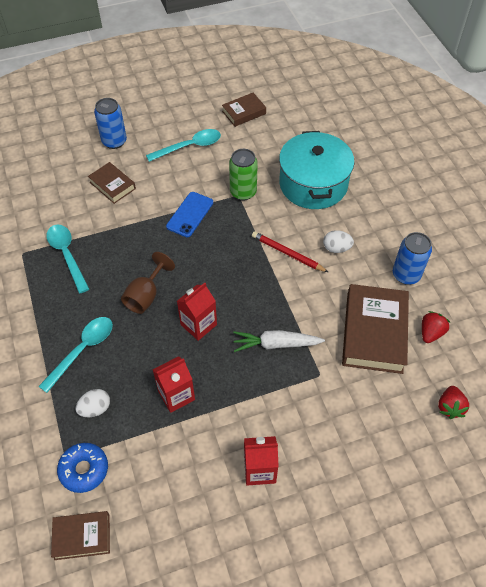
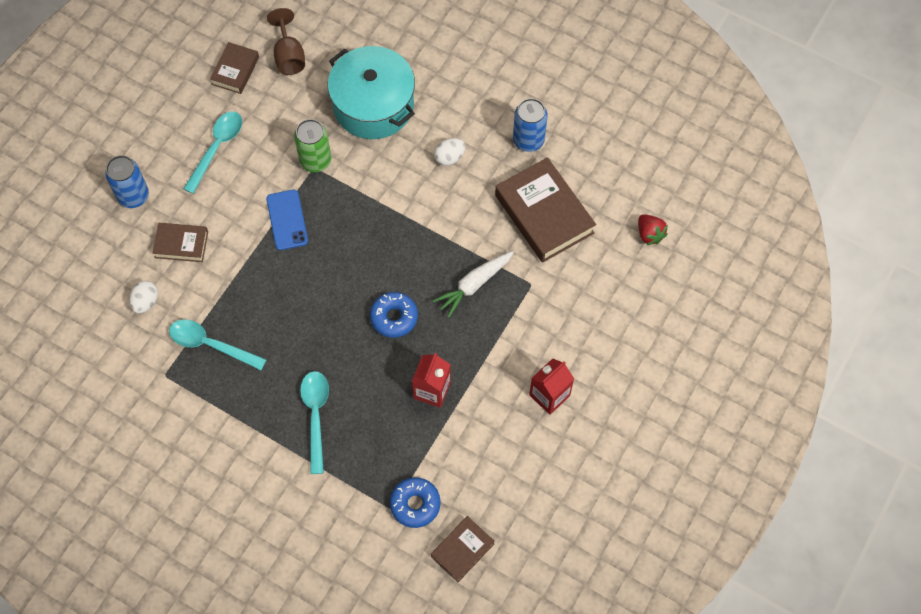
camera: 40 degrees left, 10 degrees up
(95, 408) = (376, 453): white egg -> white egg (146, 302)
(146, 295) = (322, 327): brown goblet -> brown goblet (289, 56)
(198, 324) = (394, 317): red carton -> blue donut
(287, 253) = (411, 194): red pencil -> none
(431, 333) = (588, 180): red strawberry -> none

